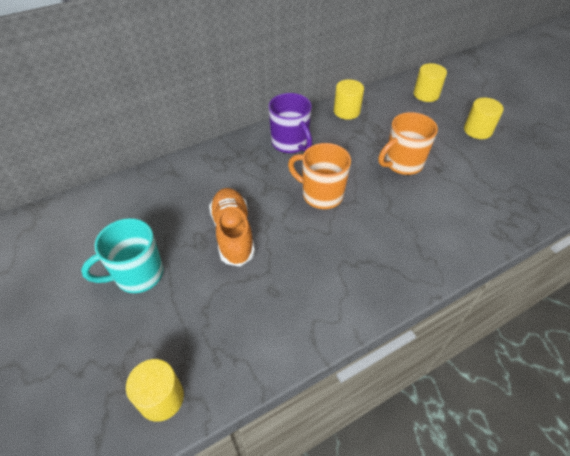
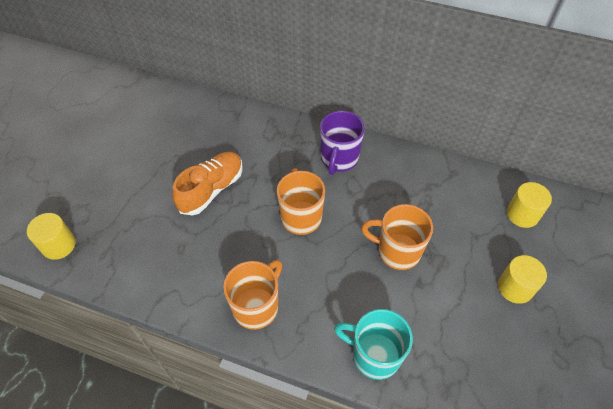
camera: 50 degrees right, 5 degrees up
(138, 275) = (134, 166): turquoise mug -> turquoise mug (374, 355)
(346, 111) = (423, 170): yellow cylinder -> none
(382, 271) = (257, 307): none -> orange mug

